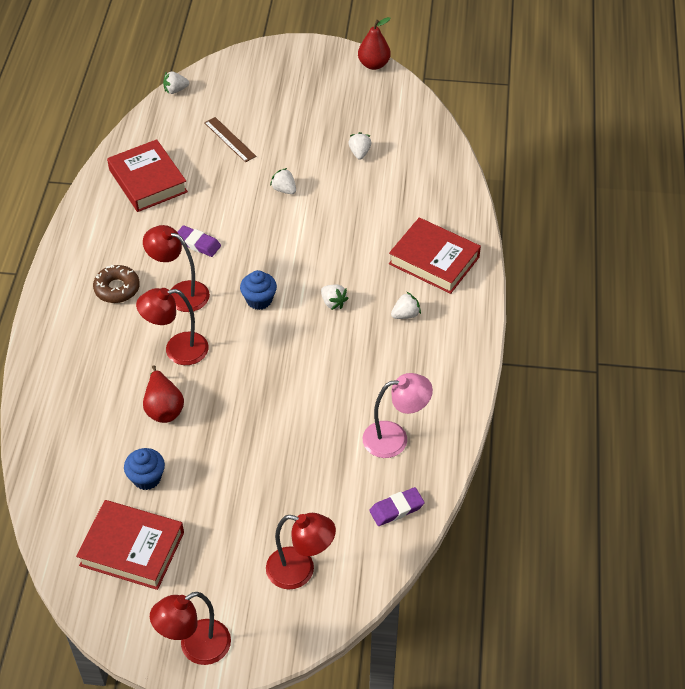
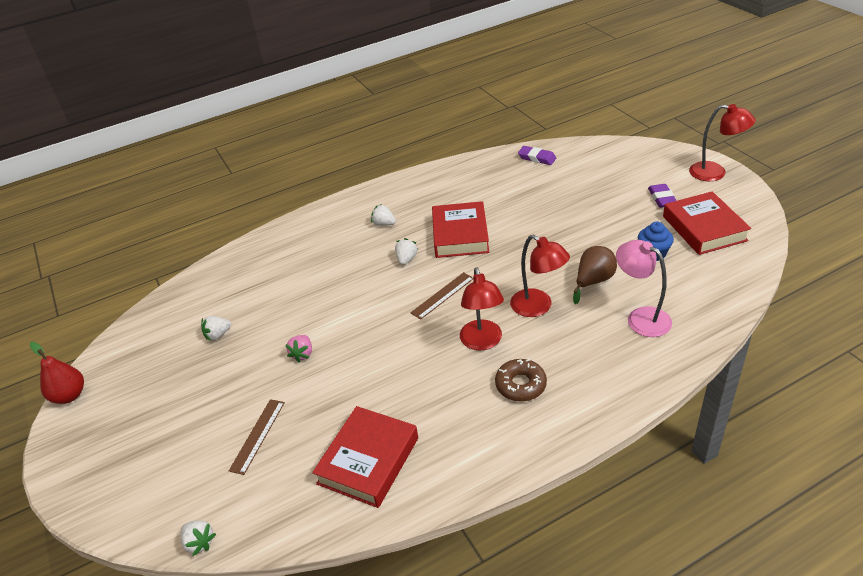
camera: 120 degrees left, 10 degrees down
(163, 408) = (593, 281): red pear -> brown pear
(197, 243) = (418, 368): purple eraser -> purple eraser (662, 198)
(259, 300) = (442, 295): blue cupcake -> brown ruler
(284, 189) = (302, 354): white strawberry -> pink strawberry
(300, 571) = (620, 166): red lamp -> none
(395, 438) = (490, 181): pink lamp -> pink lamp (641, 317)
(434, 260) = (318, 237): red book -> red book (460, 235)

